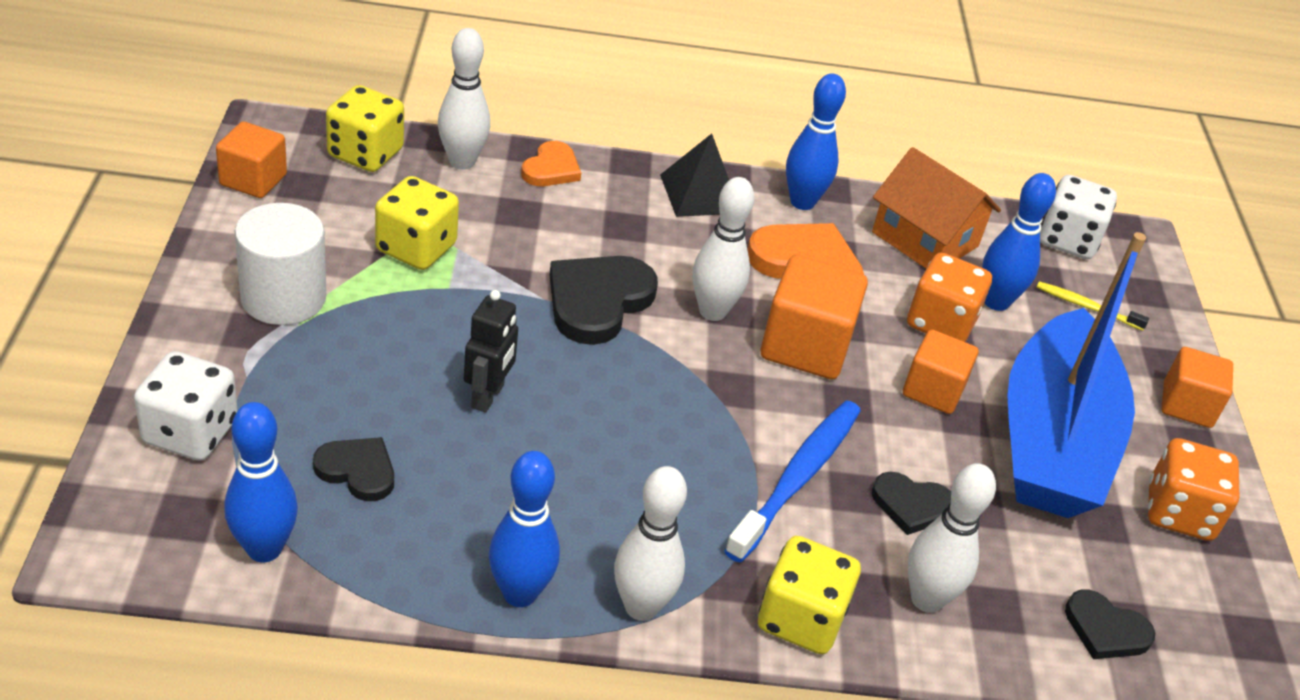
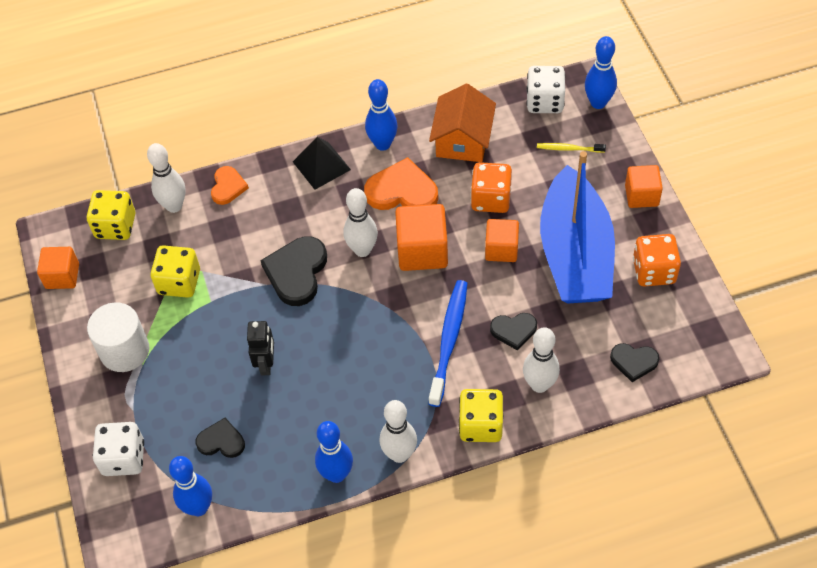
camera: 10 degrees left, 15 degrees up
(925, 239) = (462, 140): orange house -> orange house turned 75 degrees clockwise
(996, 302) = (517, 169): blue bowling pin -> blue bowling pin (598, 103)

